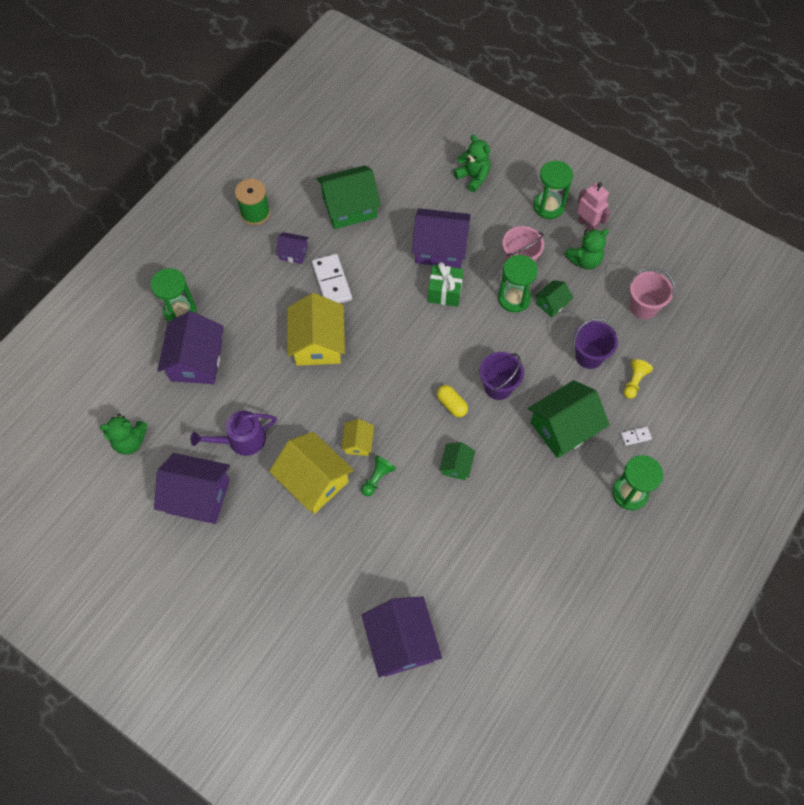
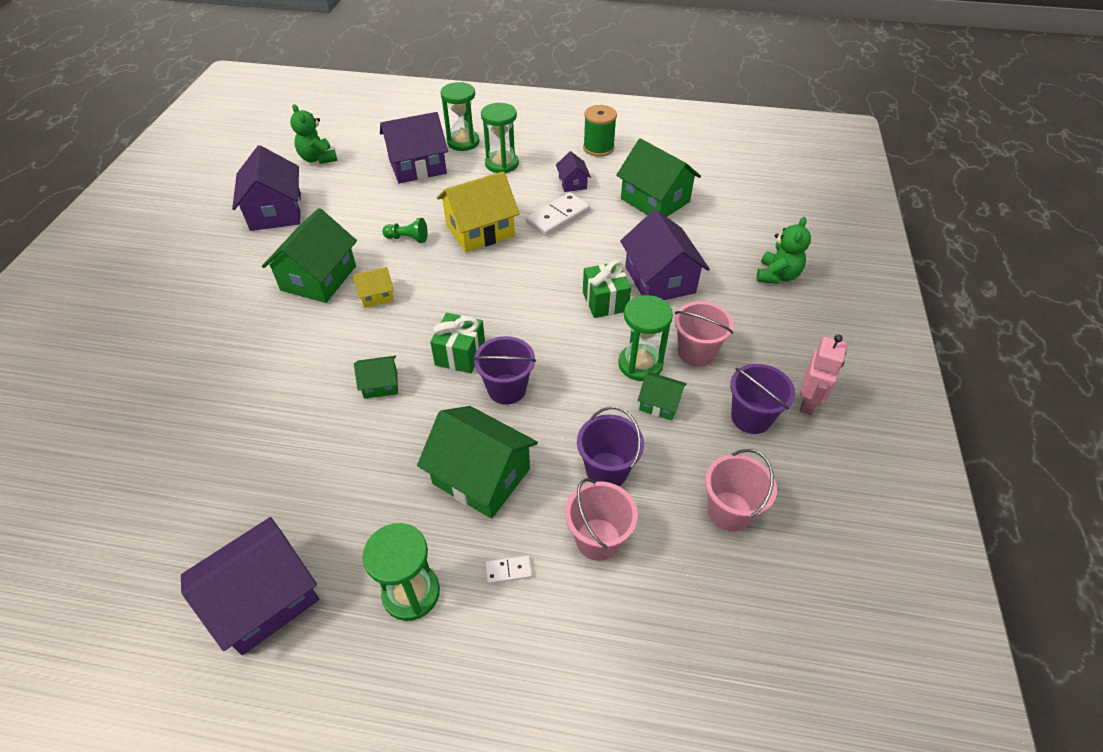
camera: 65 degrees right, 15 degrees down
(241, 440) = (346, 218): purple watering can -> none
(313, 480) = (319, 278): yellow house -> green house
(377, 478) = (338, 323): green pawn -> green pawn (408, 238)
(401, 642) = (137, 408): purple house -> purple house (264, 598)
(451, 404) = (460, 354): yellow capsule -> green gift
(548, 206) = (800, 355): green hourglass -> green hourglass (502, 164)
(584, 260) = (751, 417): green teddy bear -> purple bucket
(634, 382) = (598, 539): yellow pawn -> pink bucket
(635, 436) = (508, 570): white domino -> white domino turned 60 degrees counterclockwise

